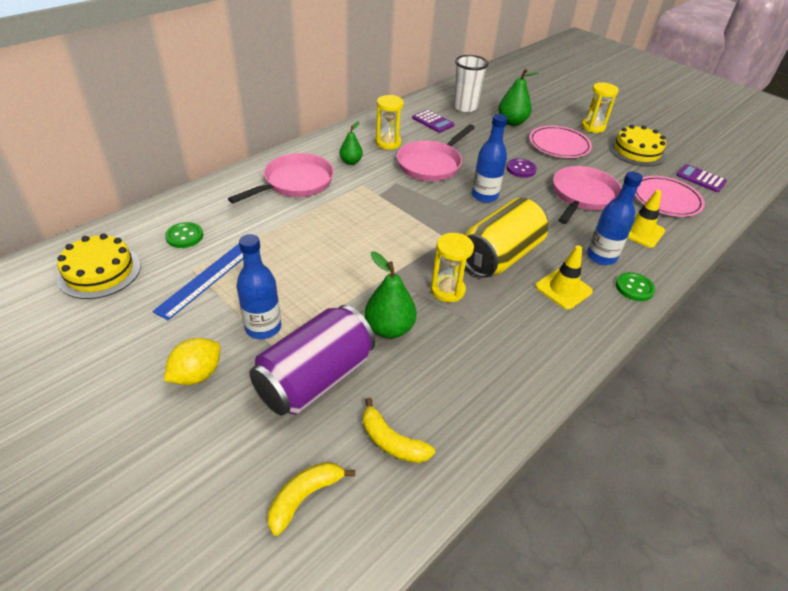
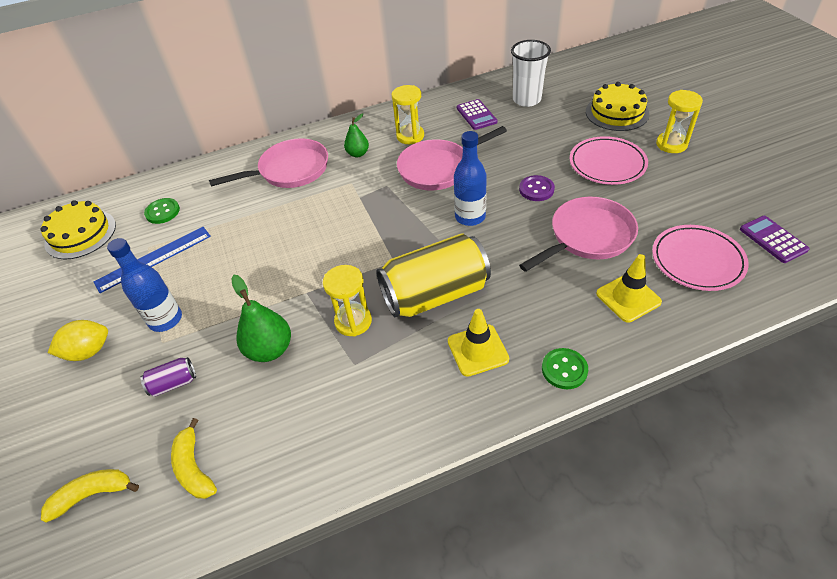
camera: 30 degrees right, 5 degrees up
(315, 379) = (173, 383): purple can -> purple can, size x0.42
(512, 122) = (569, 126): green pear -> none
(601, 257) = (553, 320): blue bottle -> none
(637, 151) = (708, 186): yellow cake -> yellow cake (617, 112)

